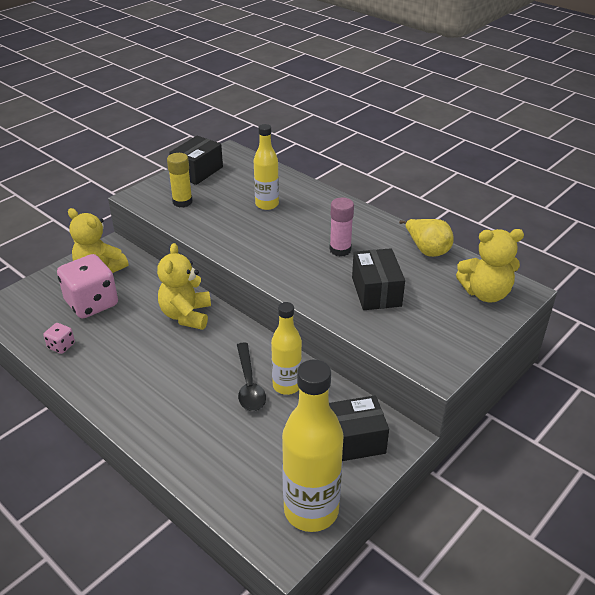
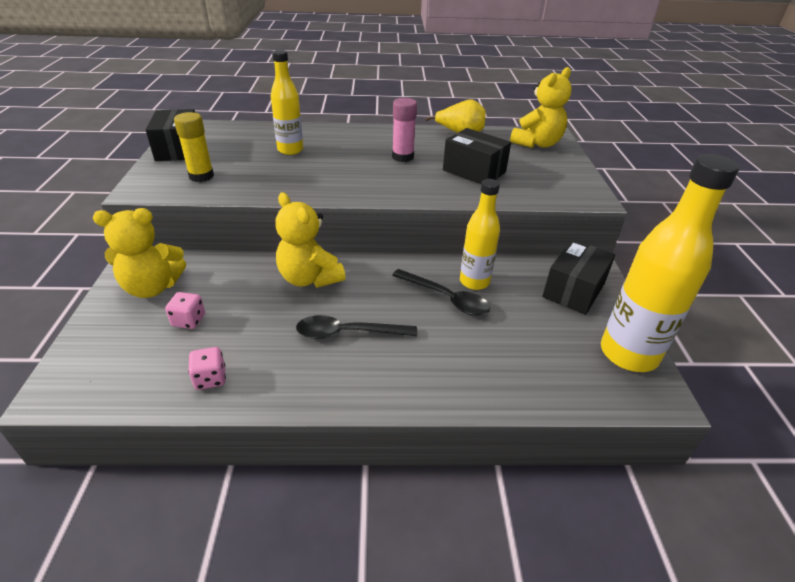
camera: 45 degrees left, 0 degrees up
(92, 303) = (189, 320): pink dice -> pink dice, size x0.46
(158, 367) = (348, 333): none -> black spoon

